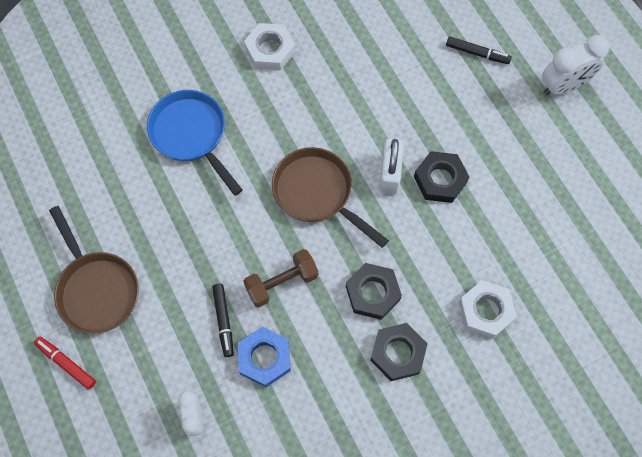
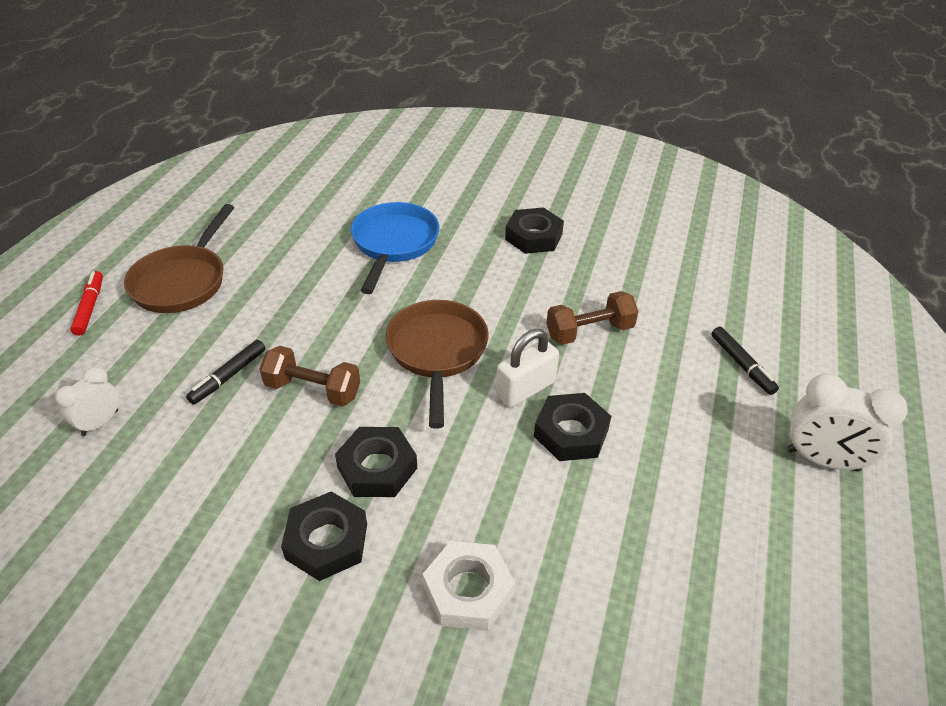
camera: 45 degrees right, 25 degrees down
(264, 358) = (215, 432): blue nut -> none
(270, 50) = (533, 236): white nut -> black nut
(380, 101) = (589, 332): none -> brown dumbbell

